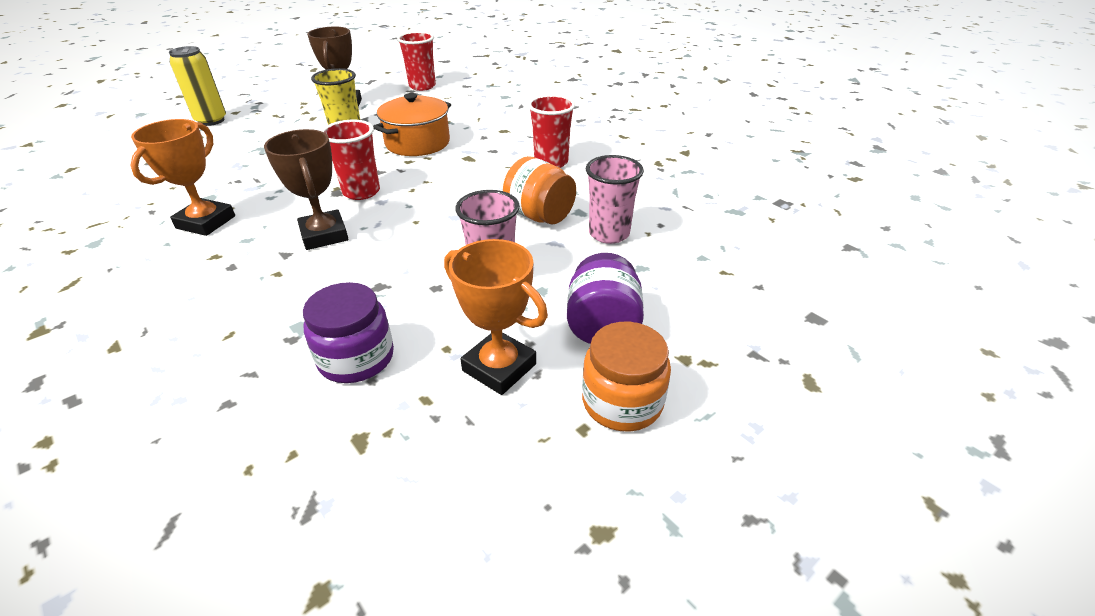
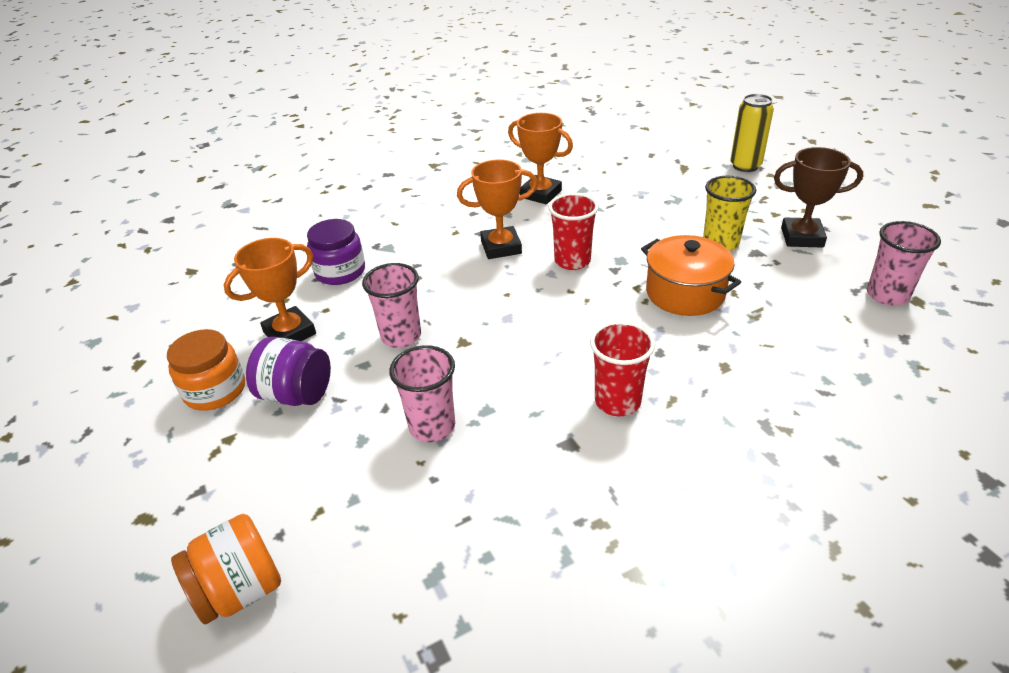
camera: 105 degrees right, 0 degrees up
(324, 235) = (501, 247): brown trophy -> orange trophy
(422, 86) = (887, 295): red cup -> pink cup
(539, 216) = (488, 376): orange jar -> orange jar (240, 590)

